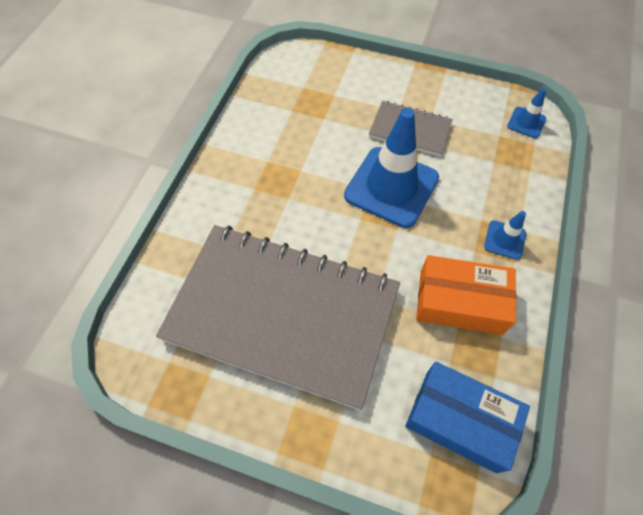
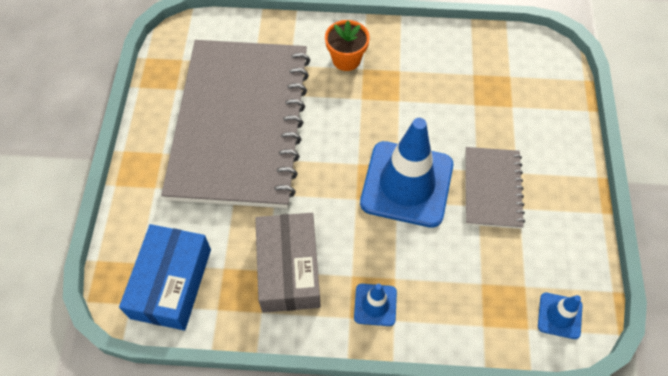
camera: 75 degrees right, 0 degrees up
(237, 199) = (346, 59): none -> orange flower pot
(460, 302) = (288, 269): orange box -> grey box

